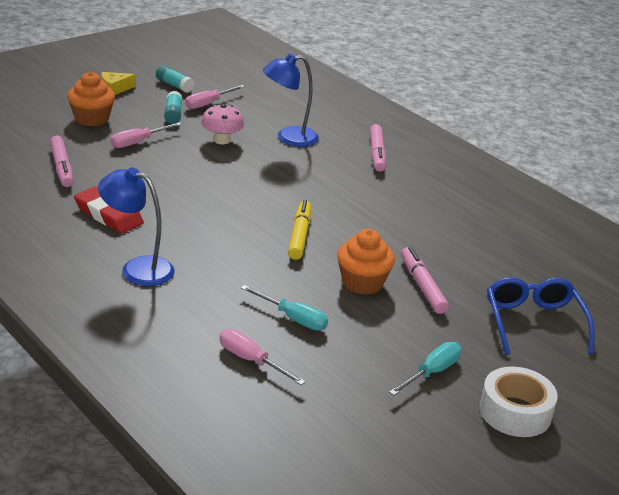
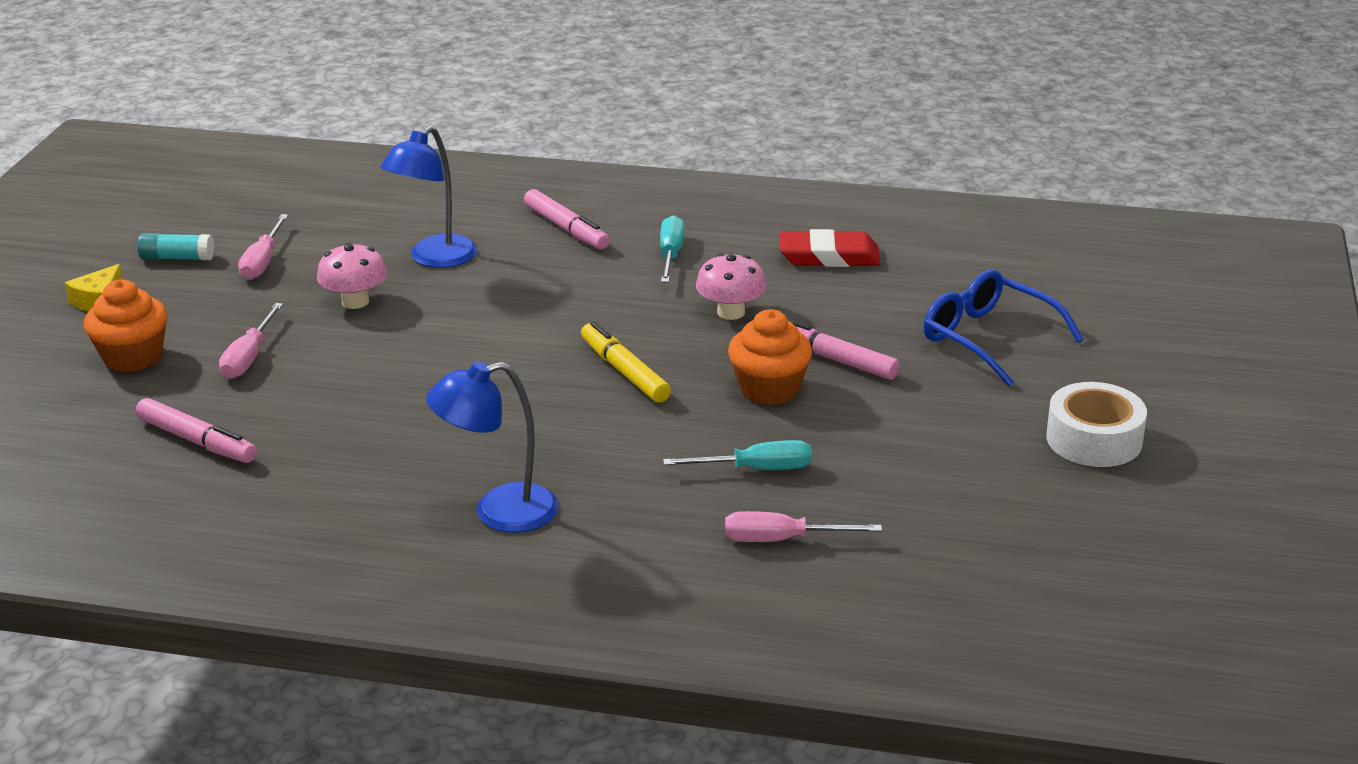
camera: 35 degrees left, 0 degrees up
(108, 215) = (359, 468): red eraser -> red eraser (829, 256)
(173, 114) = (238, 298): turquoise glue stick -> none
(401, 235) = (731, 312): none -> pink mushroom
(431, 372) = (969, 445): turquoise screwdriver -> turquoise screwdriver (670, 255)

